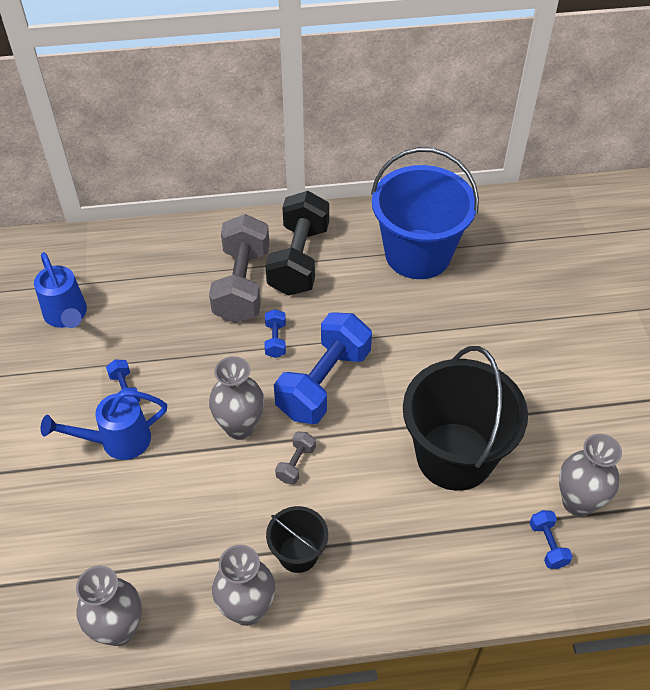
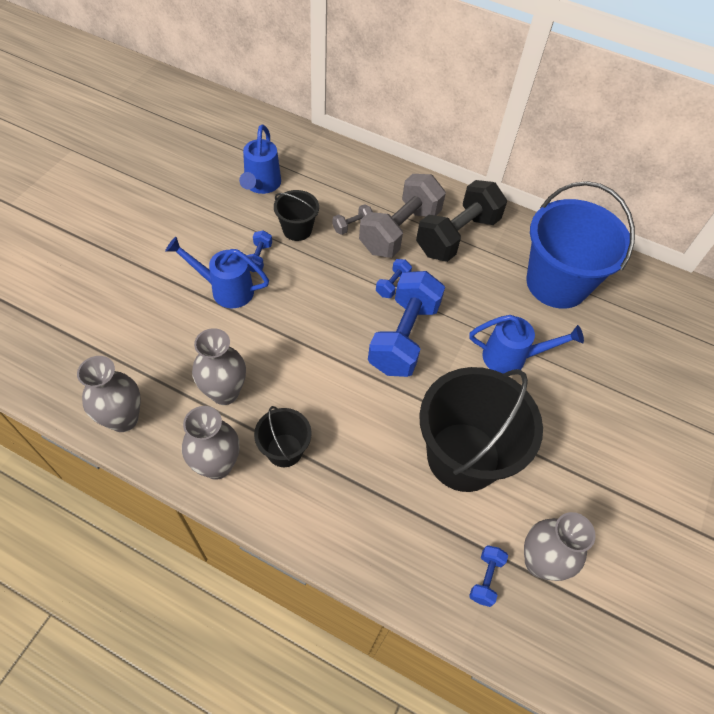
camera: 30 degrees right, 5 degrees up
(141, 340) = (297, 230): none -> black bucket
(240, 427) = (316, 331): grey vase -> grey vase (225, 392)
(296, 464) = (335, 383): grey dumbbell -> grey dumbbell (352, 226)
(323, 383) = (404, 337): blue dumbbell -> blue dumbbell turned 45 degrees counterclockwise
(430, 344) = (512, 358): none -> blue watering can

